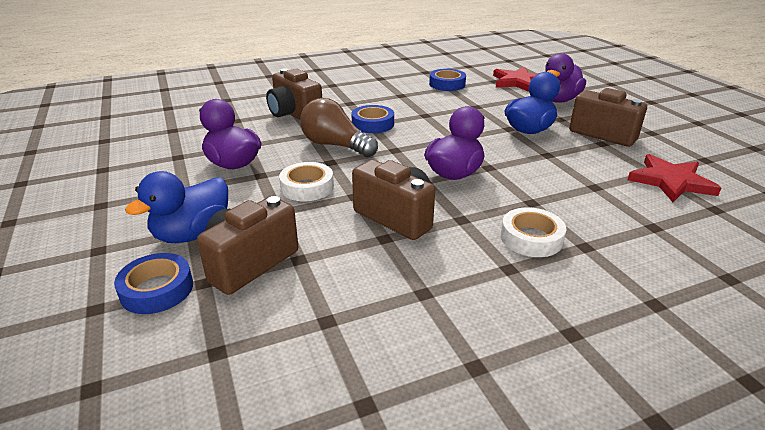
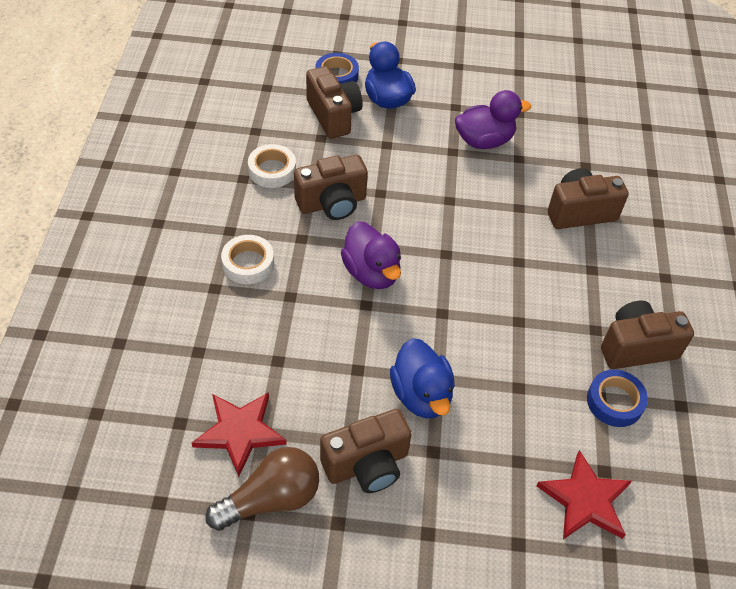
camera: 115 degrees right, 20 degrees up
(307, 187) = (413, 171): white tape -> white tape (272, 170)
(335, 145) = (481, 215): brown light bulb -> brown light bulb (271, 499)
(372, 124) = (518, 264): blue tape -> none
(400, 84) = (636, 347): none -> brown camera
(558, 100) = (491, 498): purple duck -> none

